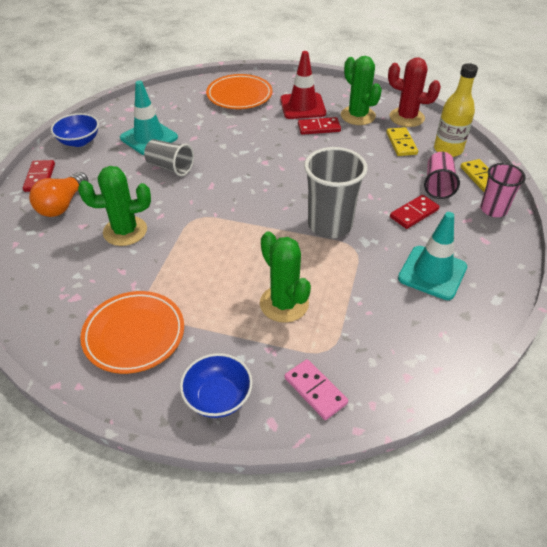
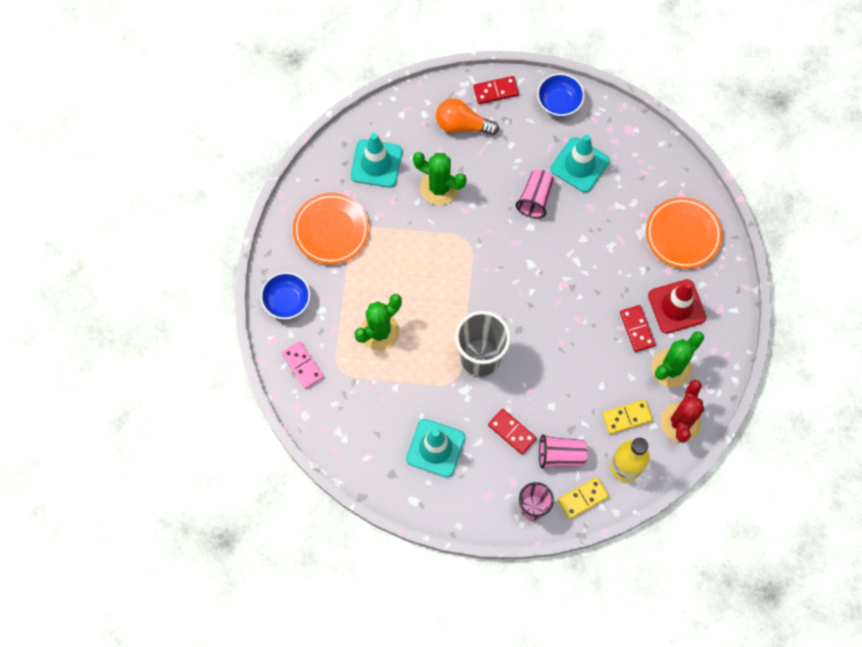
camera: 80 degrees right, 25 degrees up
(67, 279) = (376, 163): none -> turquoise traffic cone
(125, 231) = (439, 188): green cactus -> green cactus turned 45 degrees counterclockwise
(170, 167) = (535, 199): grey cup -> pink cup
(315, 391) = (302, 365): pink domino -> pink domino turned 75 degrees counterclockwise

